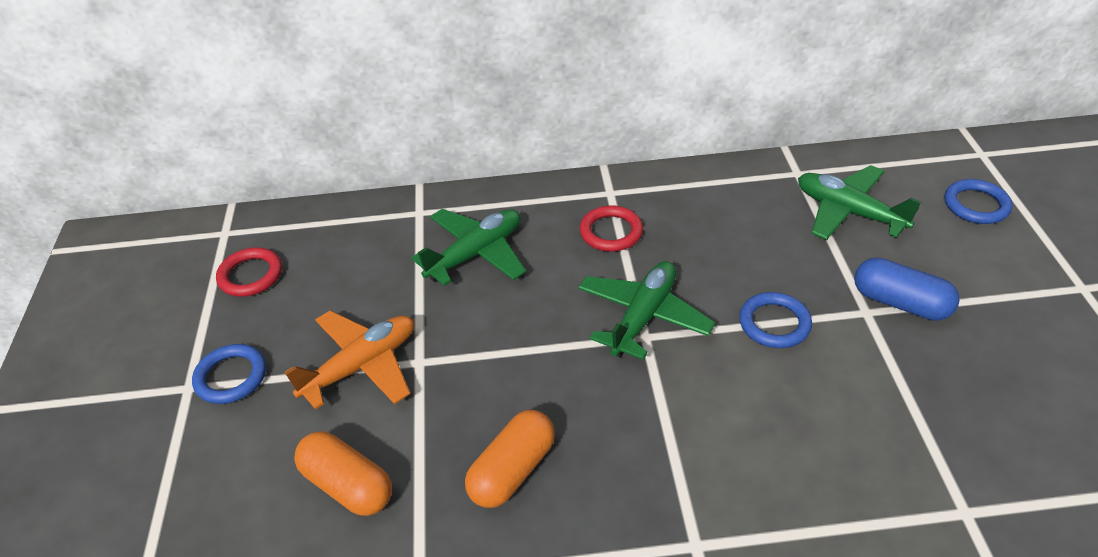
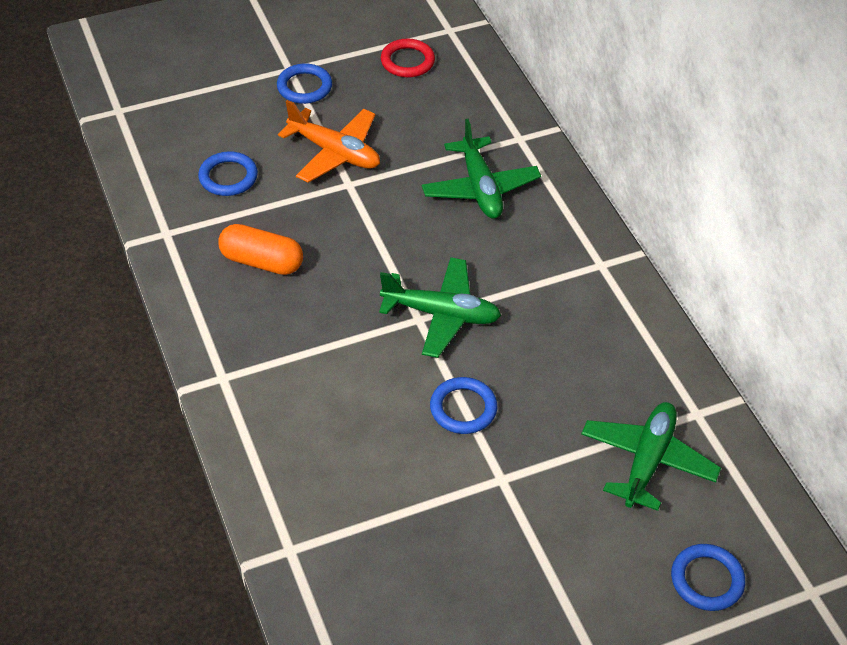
camera: 70 degrees right, 5 degrees up
(347, 485) = (228, 177): orange capsule -> blue ring
(475, 254) = (480, 188): green plane -> green plane turned 45 degrees clockwise
(611, 232) = (543, 274): red ring -> none
(900, 303) = (523, 506): blue capsule -> none

